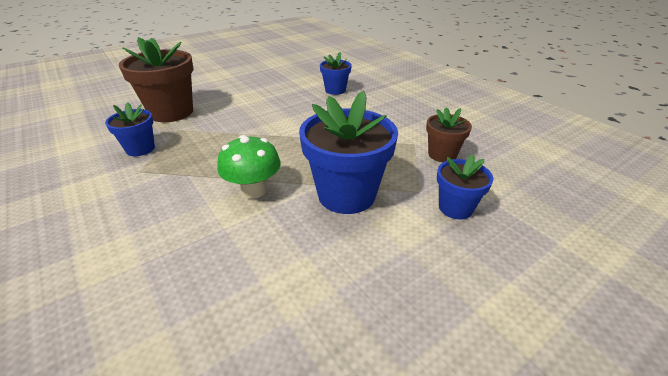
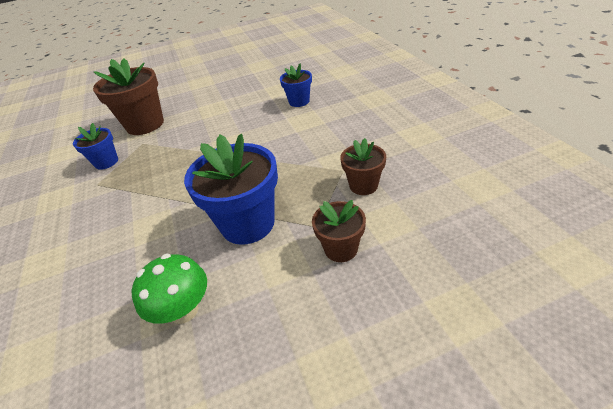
camera: 20 degrees right, 5 degrees up
(253, 190) = (173, 212): green mushroom -> green mushroom (184, 310)
(455, 208) = (341, 249): blue flower pot -> brown flower pot

